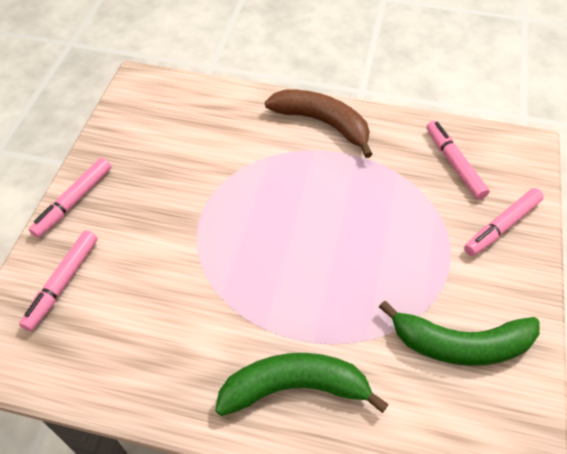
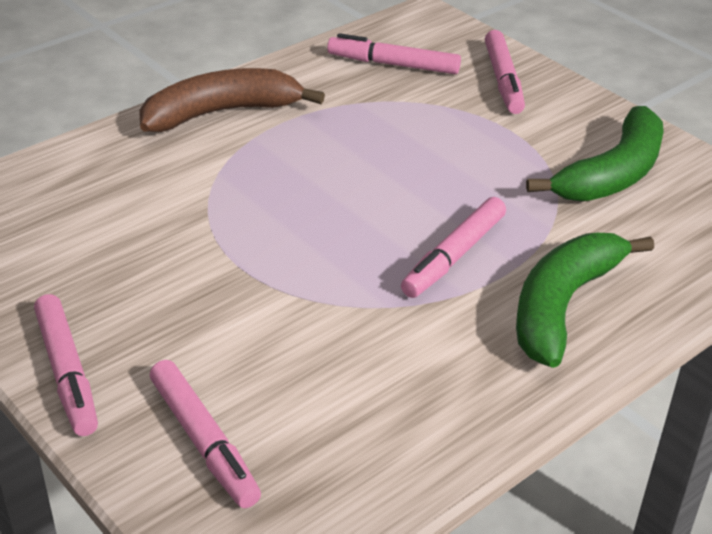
camera: 55 degrees left, 15 degrees down
(293, 304) = (454, 256): none -> pink marker

